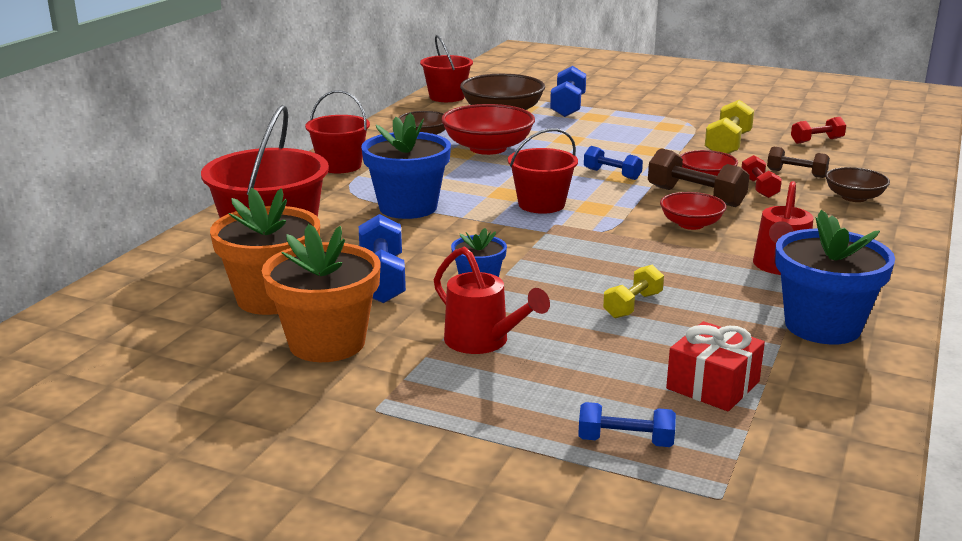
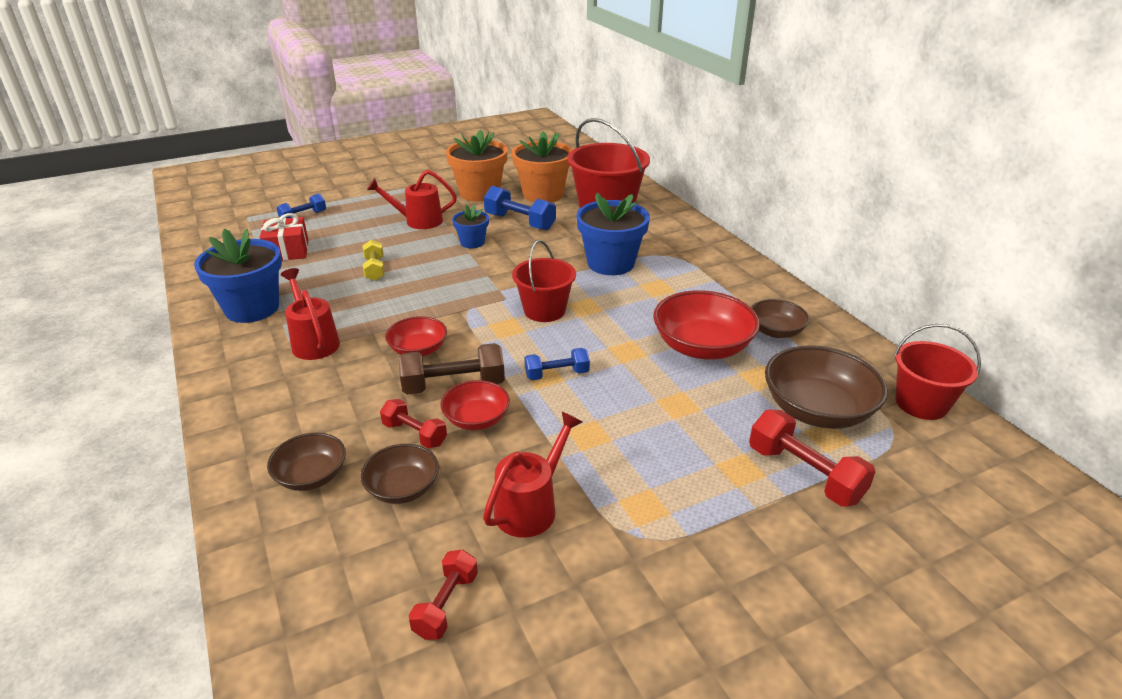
camera: 130 degrees right, 10 degrees up
(340, 166) = (730, 269): red bucket -> none
(568, 106) = (804, 474): blue dumbbell -> red dumbbell
(728, 145) = (532, 506): yellow dumbbell -> red watering can
(796, 173) = (402, 488): brown dumbbell -> brown bowl

